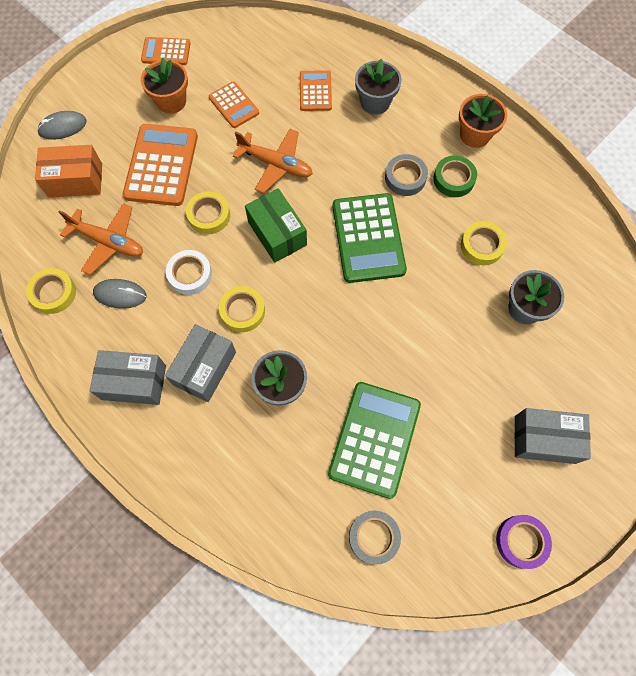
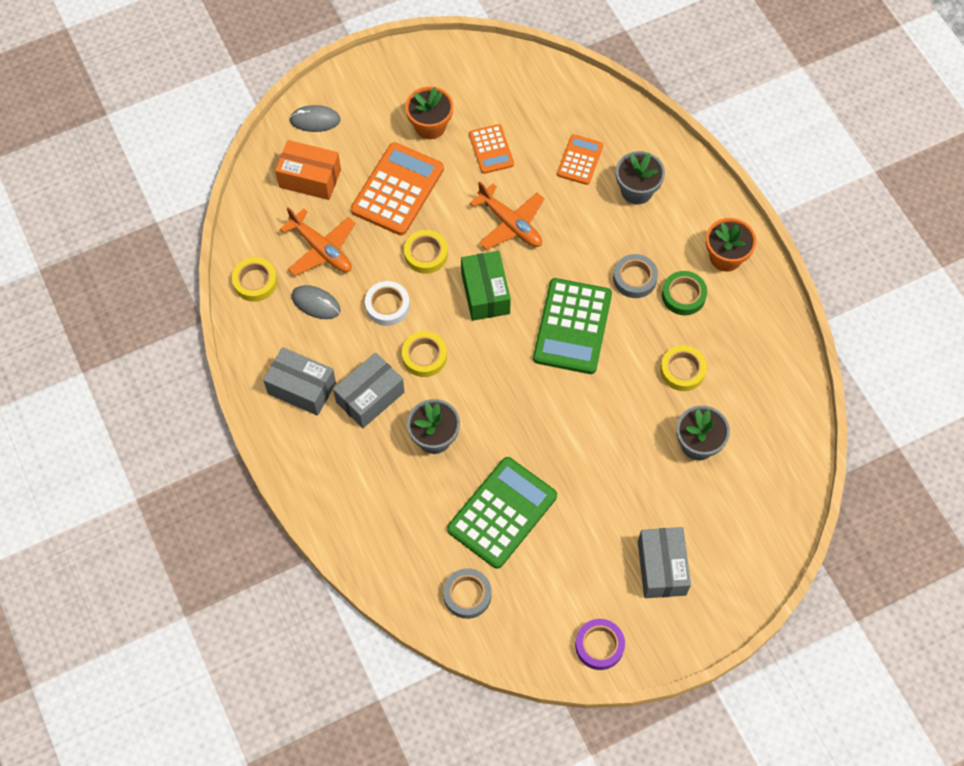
camera: 20 degrees right, 5 degrees down
(166, 52) = (443, 71): orange calculator -> none
(544, 439) = (661, 568): grey box -> grey box turned 60 degrees clockwise

